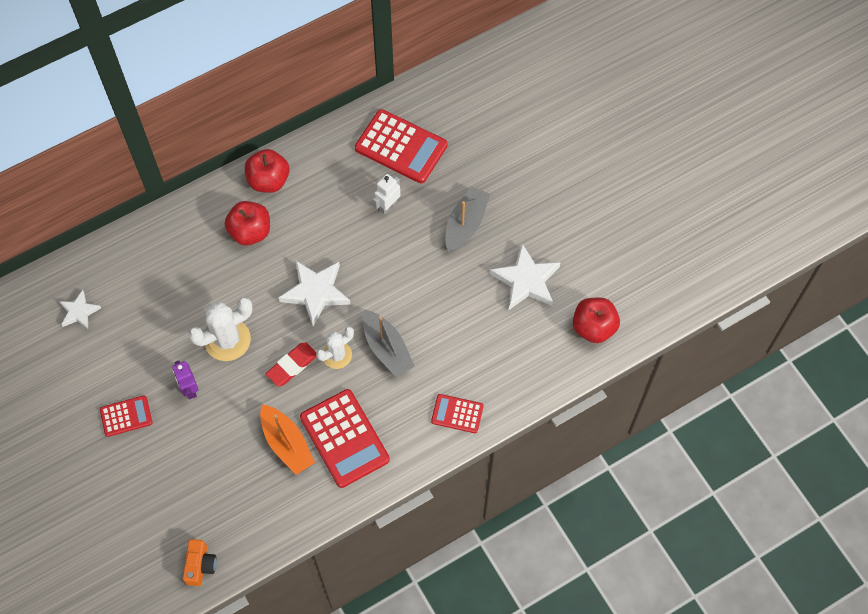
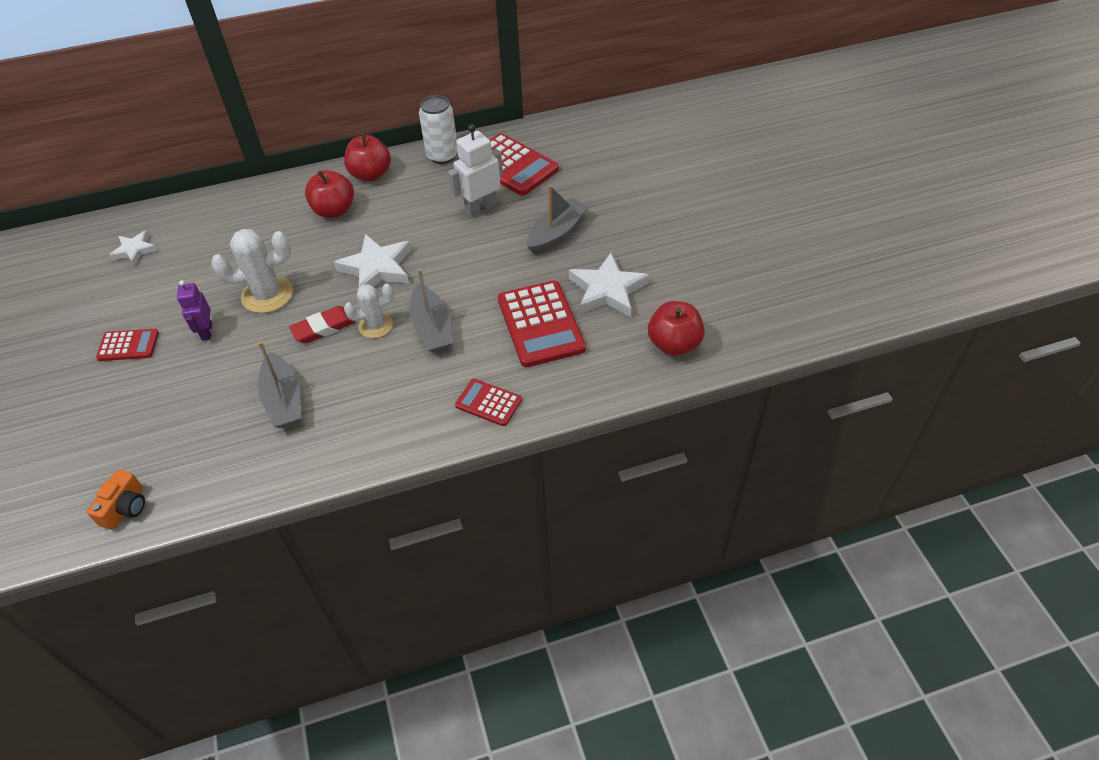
camera: 15 degrees right, 15 degrees down
(287, 443) = (284, 400): orange boat -> grey boat
(330, 145) = (442, 156): none -> white can
(344, 438) = (350, 406): red calculator -> red calculator (541, 324)
(388, 206) = (481, 208): white robot -> white robot, size x1.55

